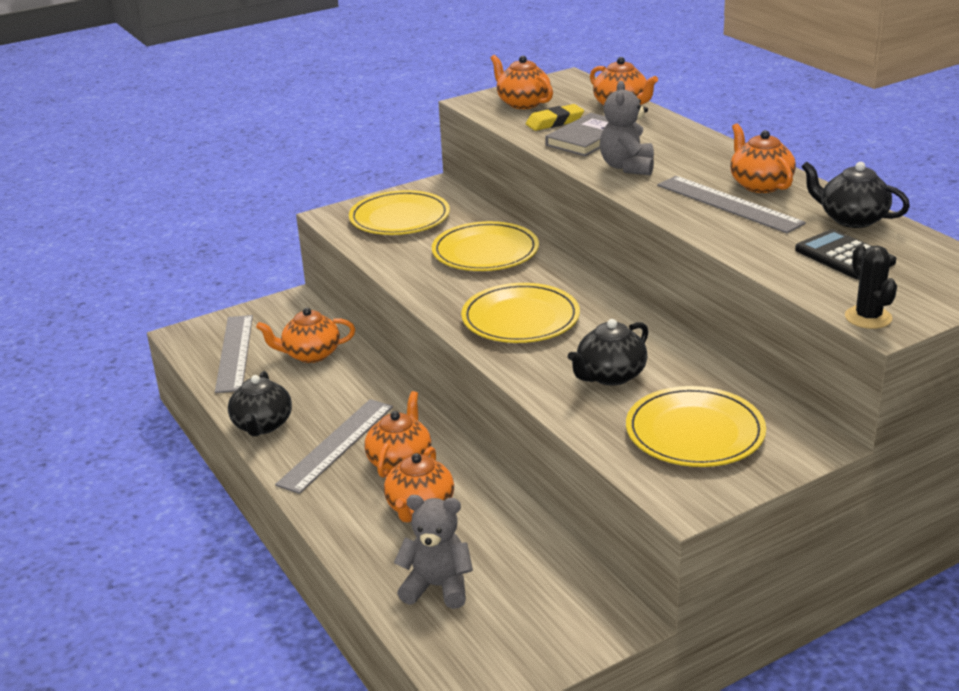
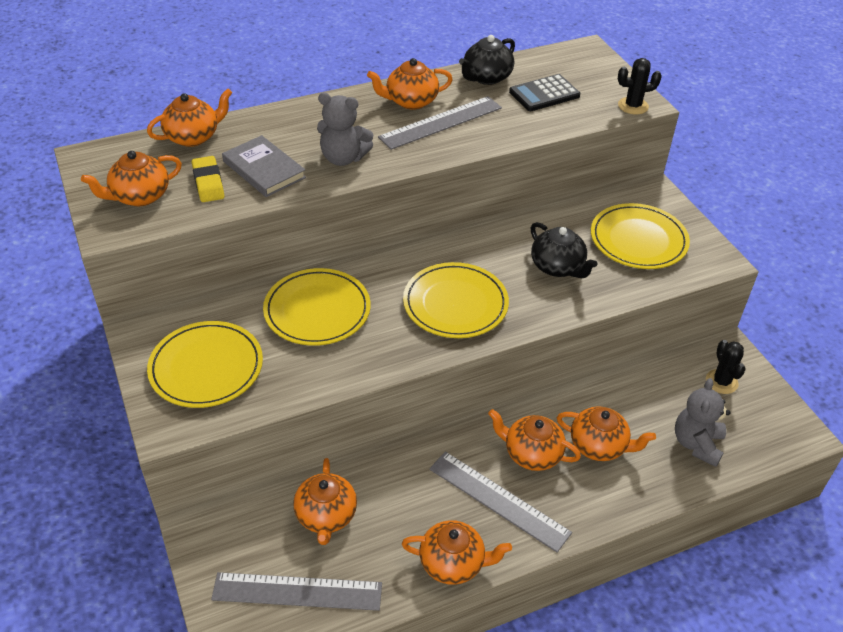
camera: 85 degrees left, 15 degrees up
(262, 425) = (453, 563): black teapot -> orange teapot
(553, 611) = (721, 382): none -> black cactus

